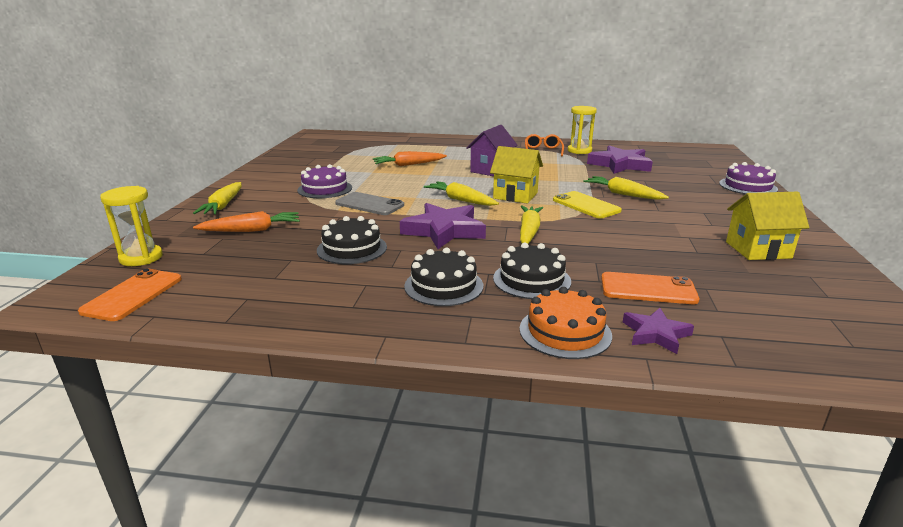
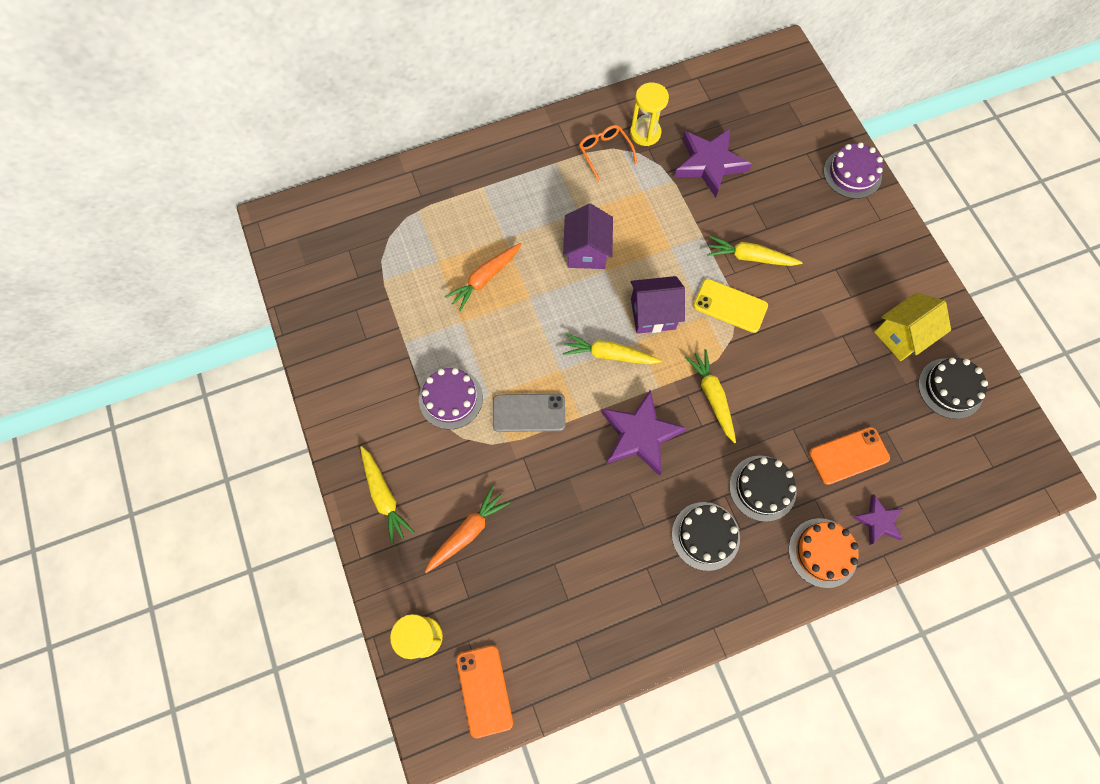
camera: 30 degrees left, 45 degrees up
(352, 248) = (588, 515): black cake -> black cake (950, 388)
(515, 195) = (653, 314): yellow house -> purple house

